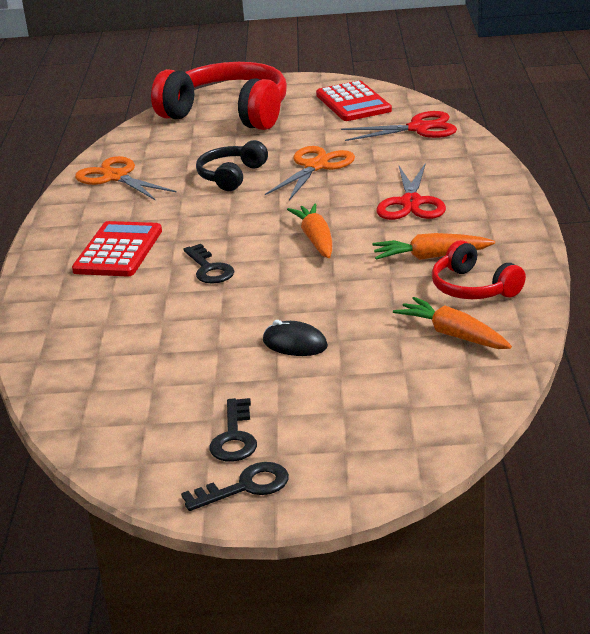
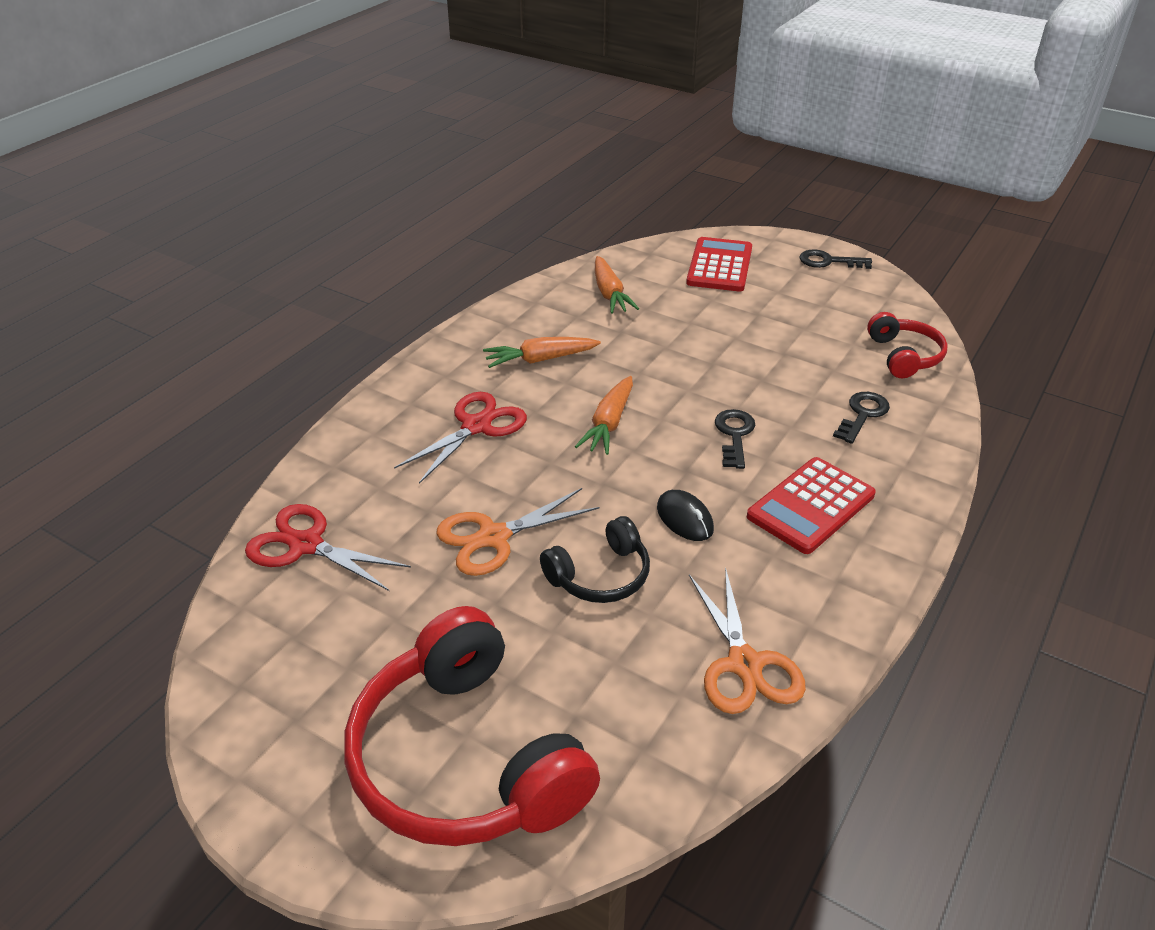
camera: 150 degrees left, 10 degrees up
(234, 437) = (816, 288): black key -> black key (862, 415)
(295, 344) = (723, 332): black mouse -> black mouse (685, 518)
(353, 103) = (287, 664): red calculator -> red calculator (719, 266)
(431, 257) = (540, 359): orange carrot -> orange carrot turned 135 degrees clockwise
(473, 288) = (549, 320): red headphones -> red headphones (904, 356)

